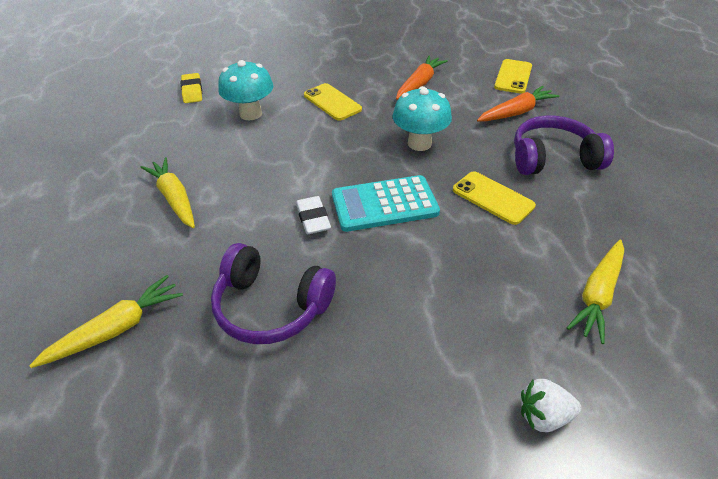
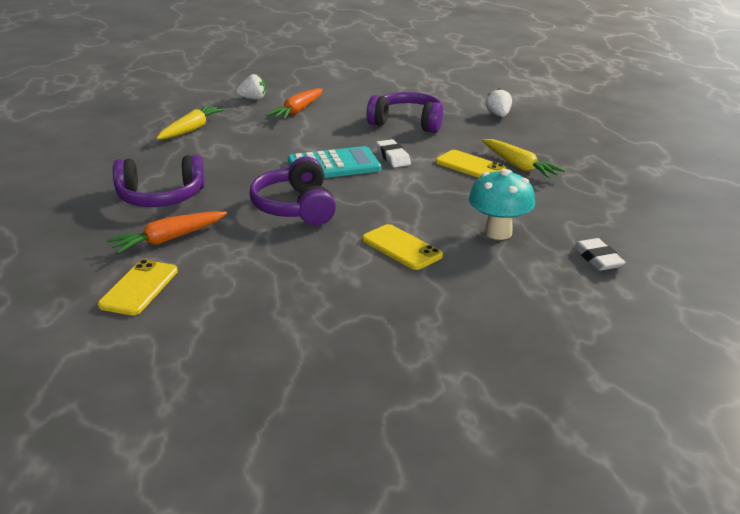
camera: 175 degrees right, 15 degrees down
(116, 329) = (498, 115): yellow carrot -> white strawberry
(192, 91) = (597, 259): yellow eraser -> white eraser
(419, 84) = (282, 274): orange carrot -> orange carrot (298, 111)
(419, 143) = (295, 207): turquoise mushroom -> purple headphones
(492, 198) = (237, 170): yellow phone -> yellow phone (470, 166)

